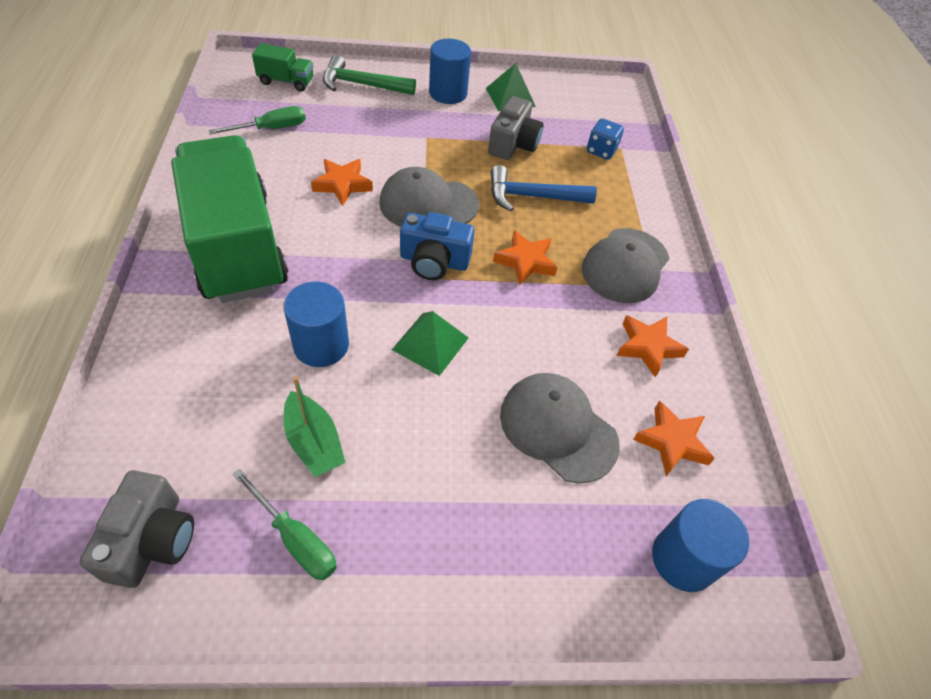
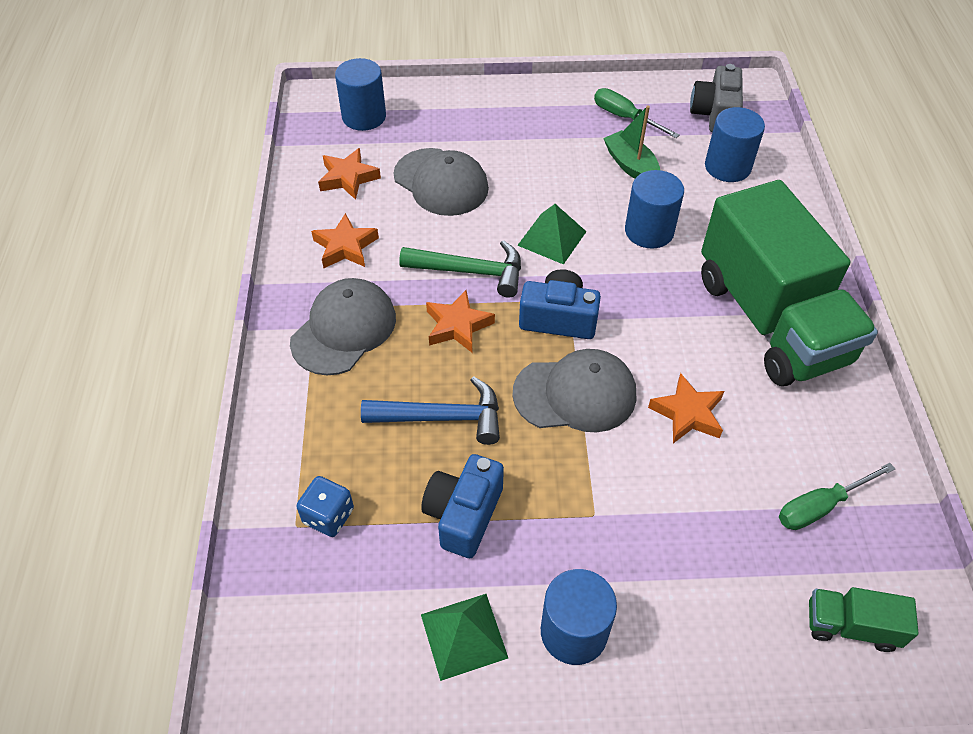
camera: 175 degrees left, 0 degrees up
(185, 433) = (727, 167): none -> blue cylinder
(362, 85) = (723, 635): green hammer -> green hammer (470, 271)
(513, 144) = (463, 514): grey camera -> blue camera

